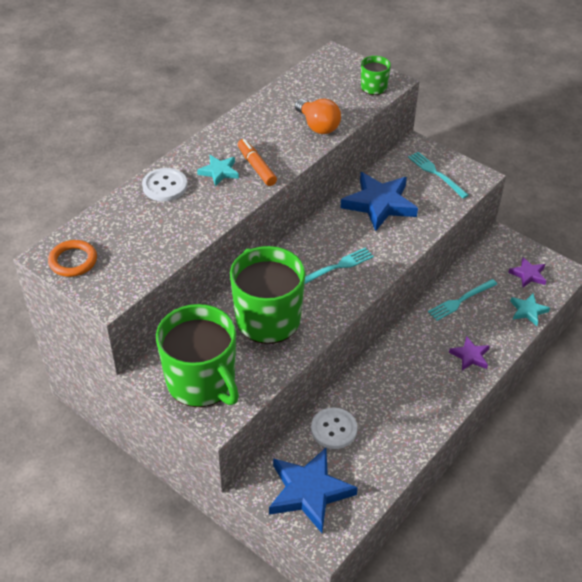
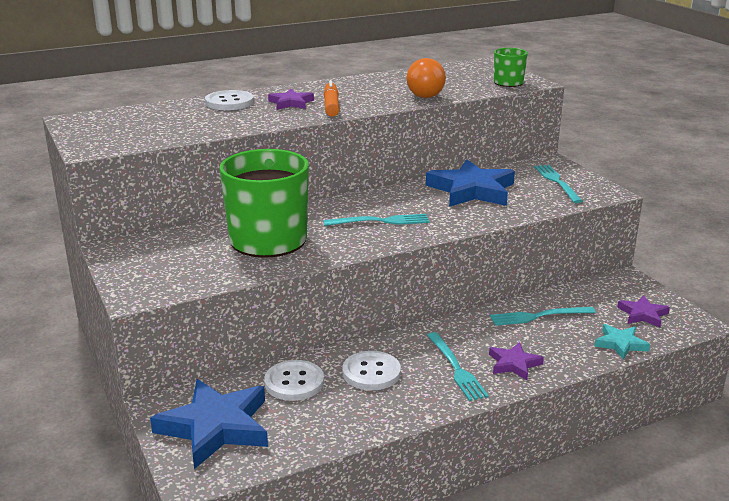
camera: 25 degrees right, 20 degrees down
(73, 261) = (89, 125): orange ring -> none
(202, 382) = (152, 266): green mug -> none
(219, 172) = (291, 103): turquoise star -> purple star
(380, 400) = (371, 372): none -> white button
(435, 374) = (456, 368): none -> turquoise fork

